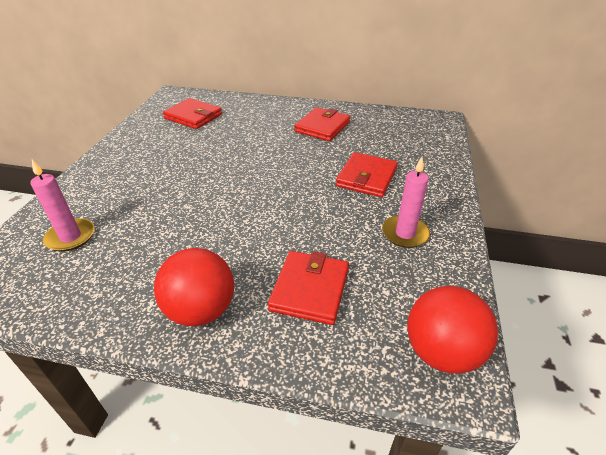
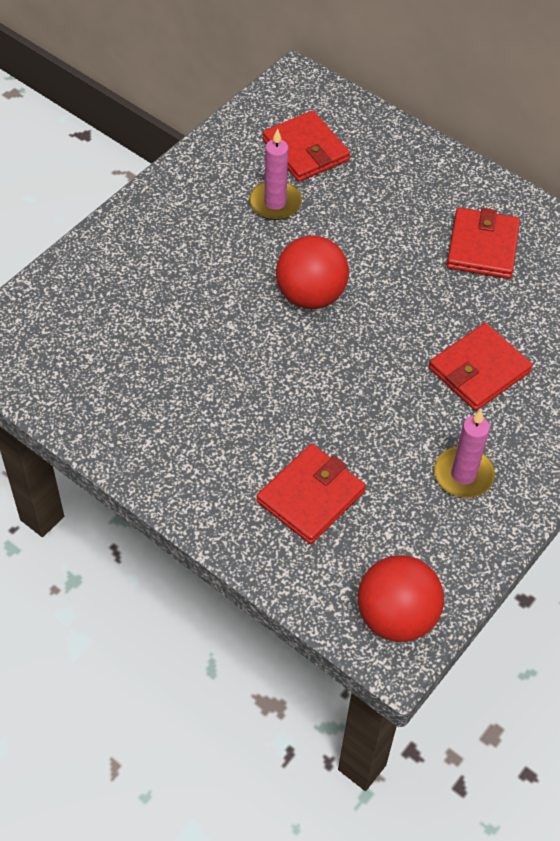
camera: 25 degrees right, 15 degrees up
(71, 237) = (91, 320): pink candle -> pink candle (275, 203)
(201, 310) = (192, 471): red ball -> red ball (310, 295)
(322, 127) = (482, 247): red wallet -> red wallet turned 45 degrees counterclockwise

